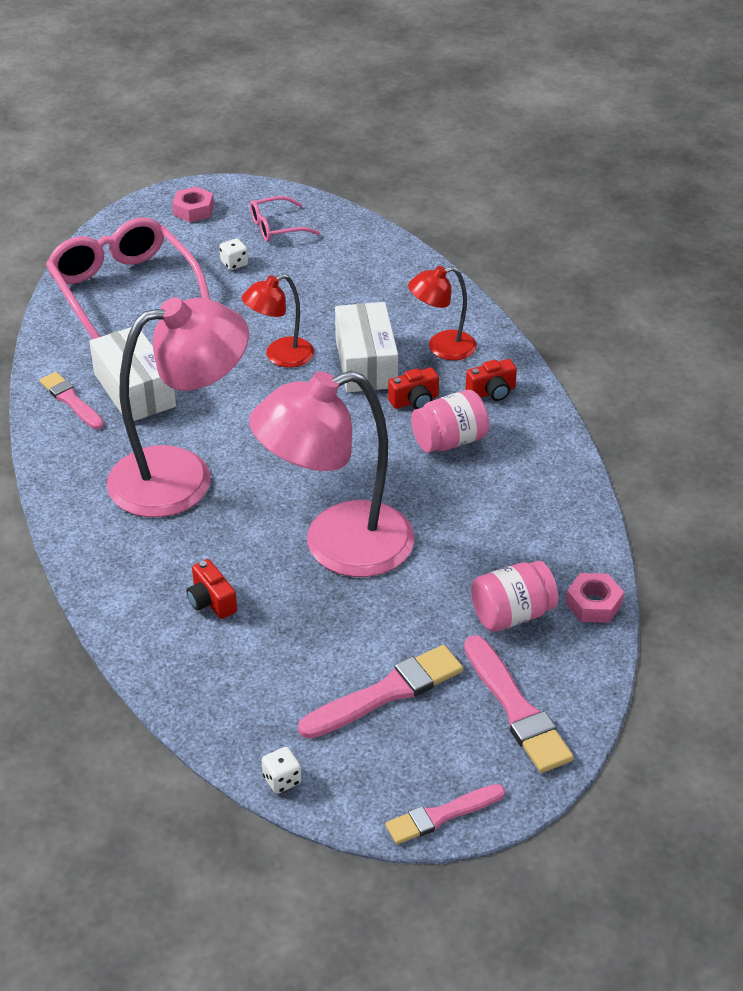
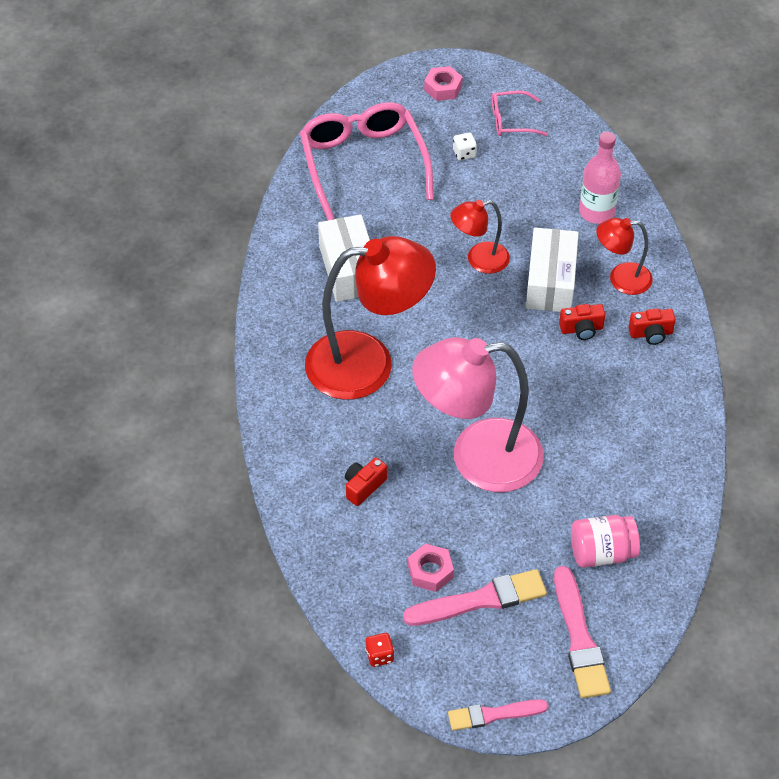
camera: 15 degrees right, 10 degrees up
(71, 400) = (294, 270): pink brush -> none
(182, 476) = (368, 363): pink lamp -> red lamp
(211, 601) = (363, 486): red camera -> red camera turned 60 degrees clockwise
(282, 780) = (379, 655): white dice -> red dice
(395, 292) = (596, 212): none -> pink bottle
(449, 441) = (599, 375): pink jar -> none
(593, 604) = (672, 558): pink nut -> pink nut (430, 571)

